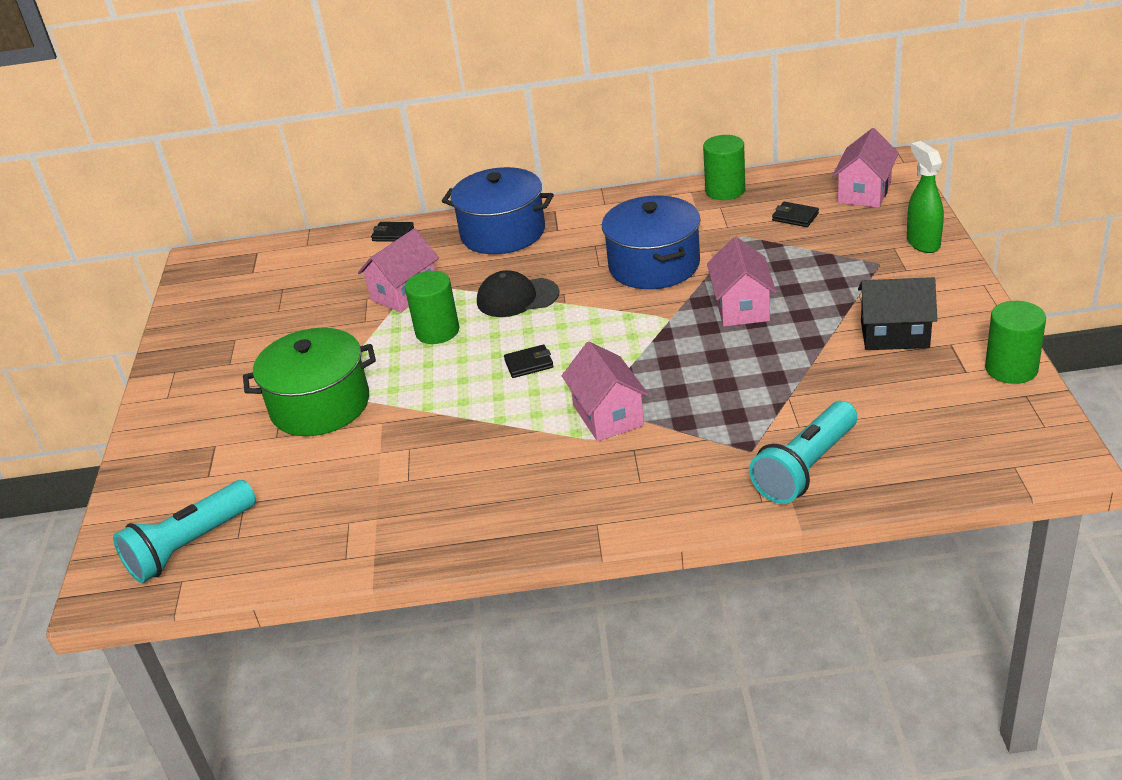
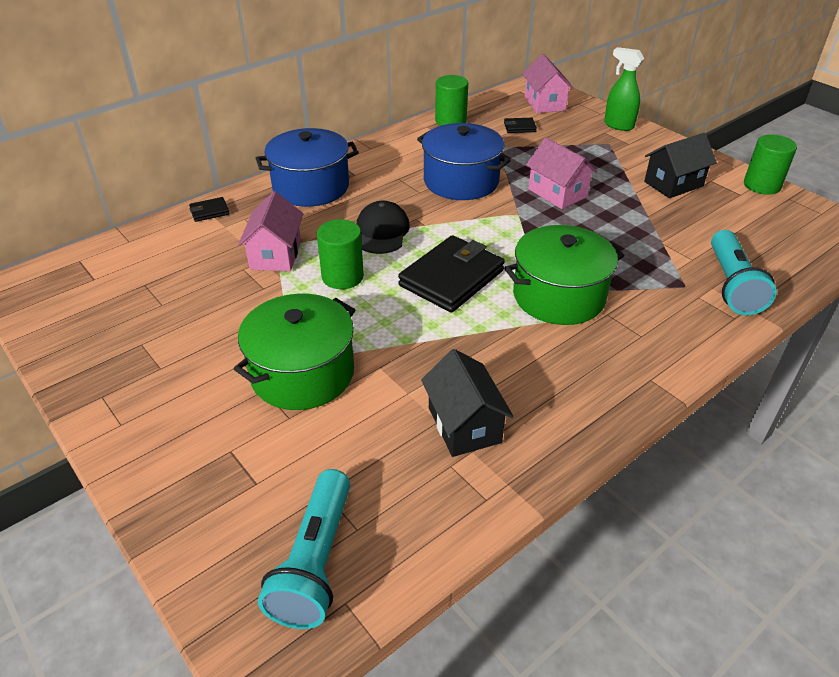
camera: 40 degrees left, 5 degrees up
(393, 495) = (464, 425): none -> black house
(517, 298) = (381, 232): black cap -> black cap turned 135 degrees clockwise
(529, 364) = (451, 278): black wallet -> black wallet, size x2.27
(608, 415) = (559, 296): pink house -> green pot

